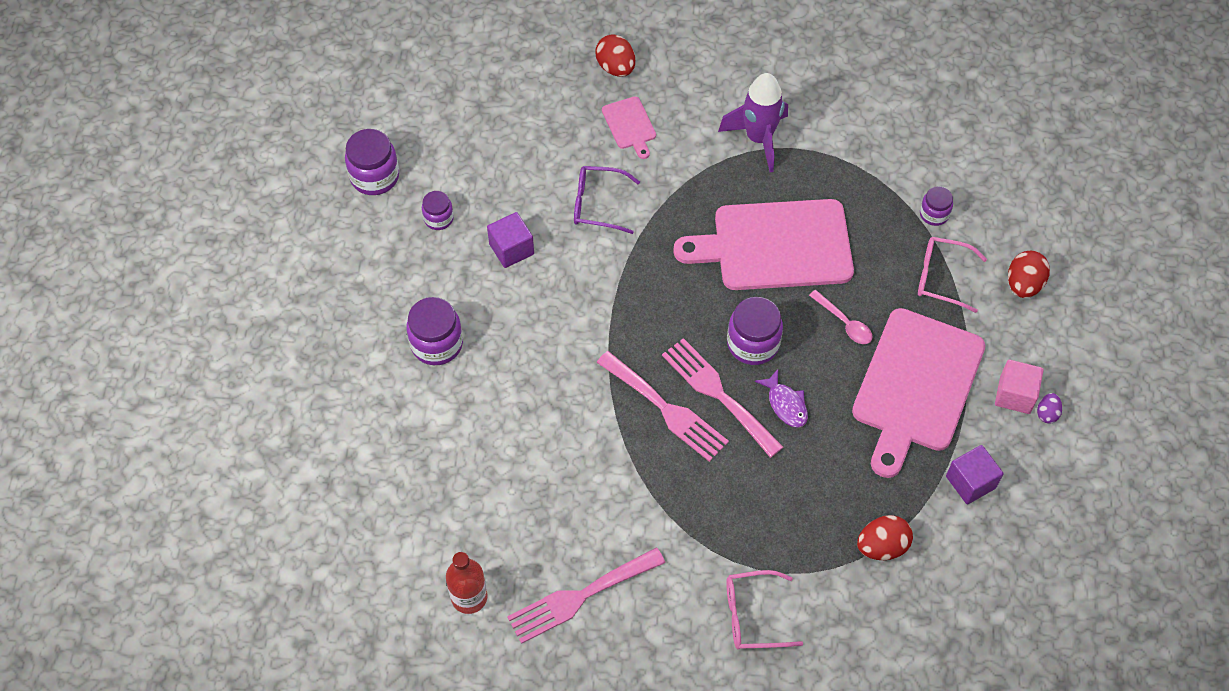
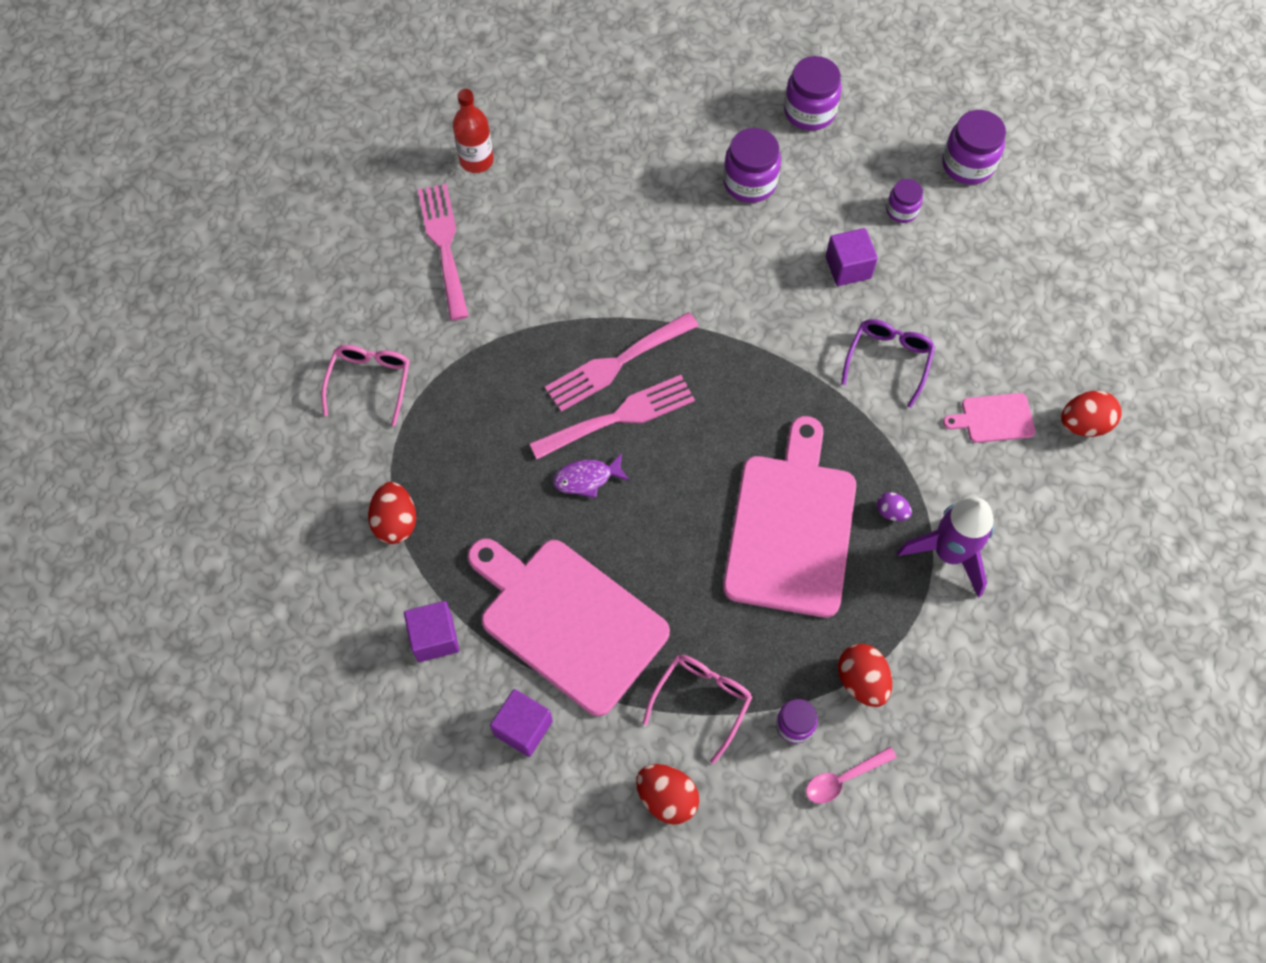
camera: 105 degrees right, 5 degrees up
(753, 343) = (670, 467): purple jar -> purple jar (809, 111)
(844, 323) = (670, 570): pink spoon -> pink spoon (843, 778)
(883, 178) = (861, 681): none -> red egg
(1015, 395) = (523, 728): pink cube -> purple cube
(1047, 413) = (488, 756): purple egg -> purple egg (891, 512)

